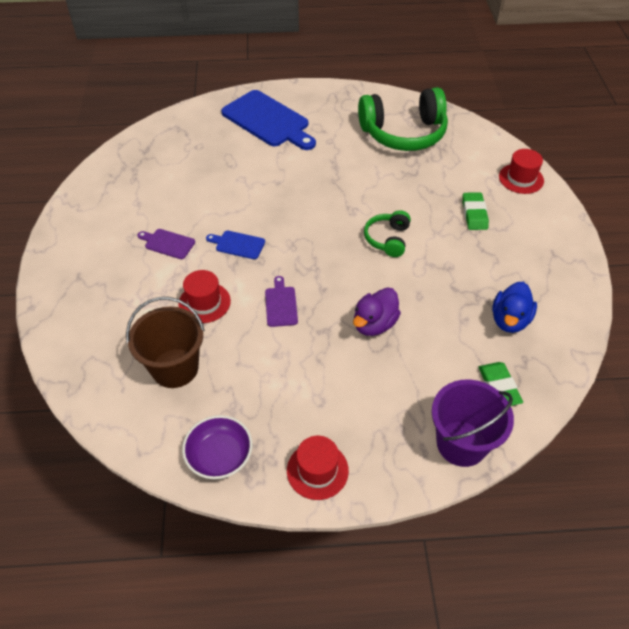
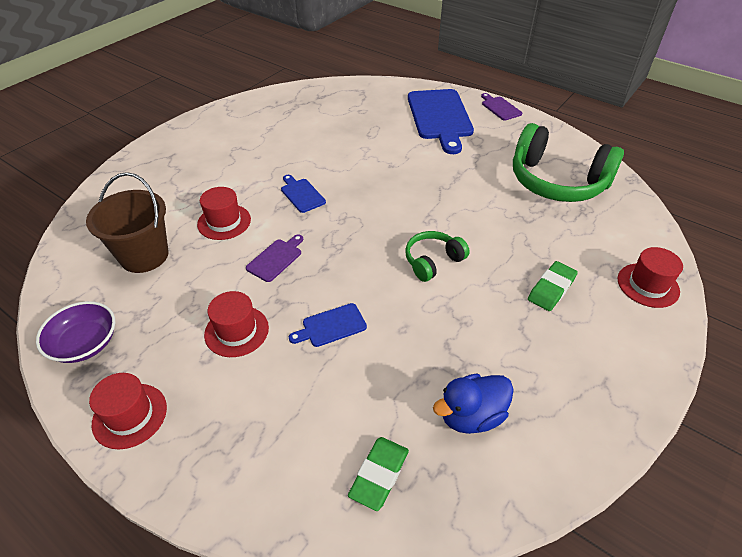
camera: 40 degrees right, 5 degrees down
(168, 243) = (254, 166): purple cutting board -> purple cutting board (500, 108)
(317, 370) = (236, 331): none -> red hat
(374, 324) = (331, 326): purple duck -> blue cutting board
(461, 443) = (273, 500): purple bucket -> none

